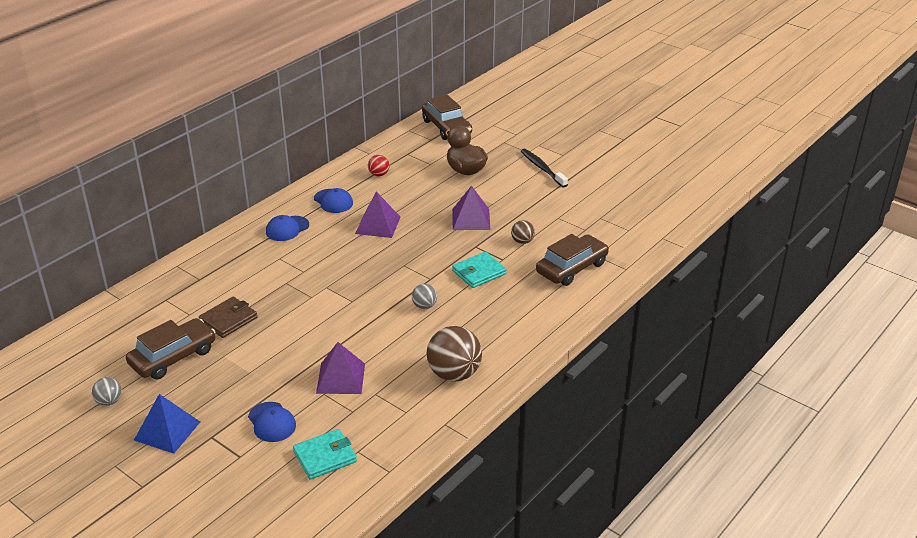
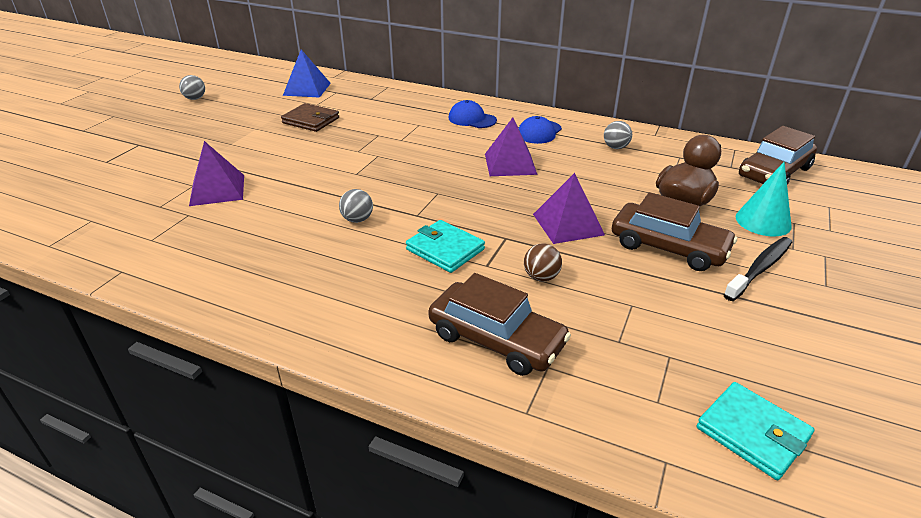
camera: 75 degrees right, 0 degrees up
(167, 431) = (151, 126): blue pyramid -> blue pyramid (307, 89)
(173, 357) = (253, 109): brown car -> brown car (668, 247)
(272, 422) = (151, 167): blue cap -> none
(325, 456) = (88, 203): turquoise wallet -> turquoise wallet (752, 433)
(379, 174) = (615, 147): red ball -> grey ball
(454, 374) = (219, 263): brown ball -> none
(498, 151) = (763, 221): none -> turquoise cone

